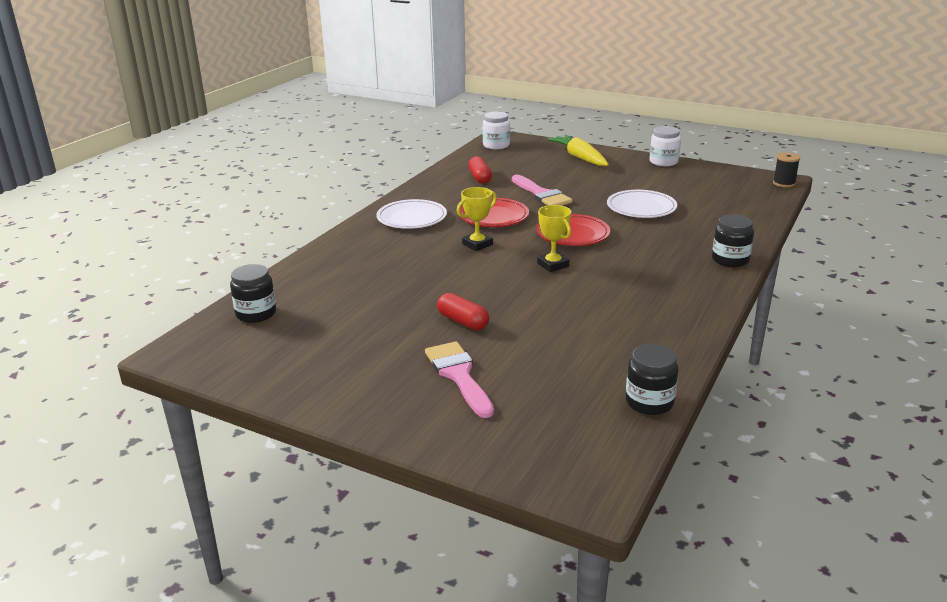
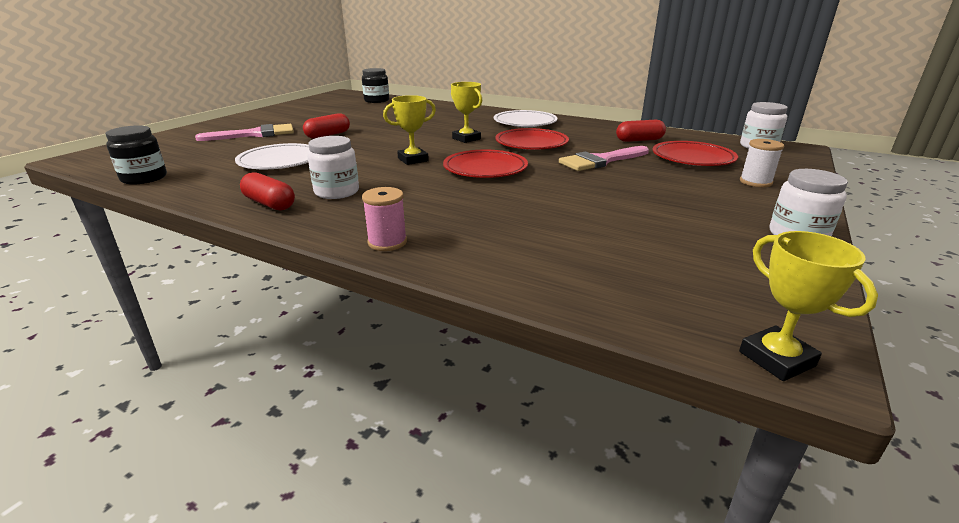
camera: 90 degrees right, 0 degrees up
(530, 167) = (692, 158): none -> red plate
(580, 158) = (755, 182): yellow carrot -> white spool
(641, 208) = (571, 204): white plate -> white plate (280, 161)
(648, 289) = (337, 192): none -> white jar
(687, 313) = (269, 204): none -> red capsule
(730, 260) = (387, 242): black jar -> pink spool
(784, 183) = (776, 359): black spool -> yellow trophy

